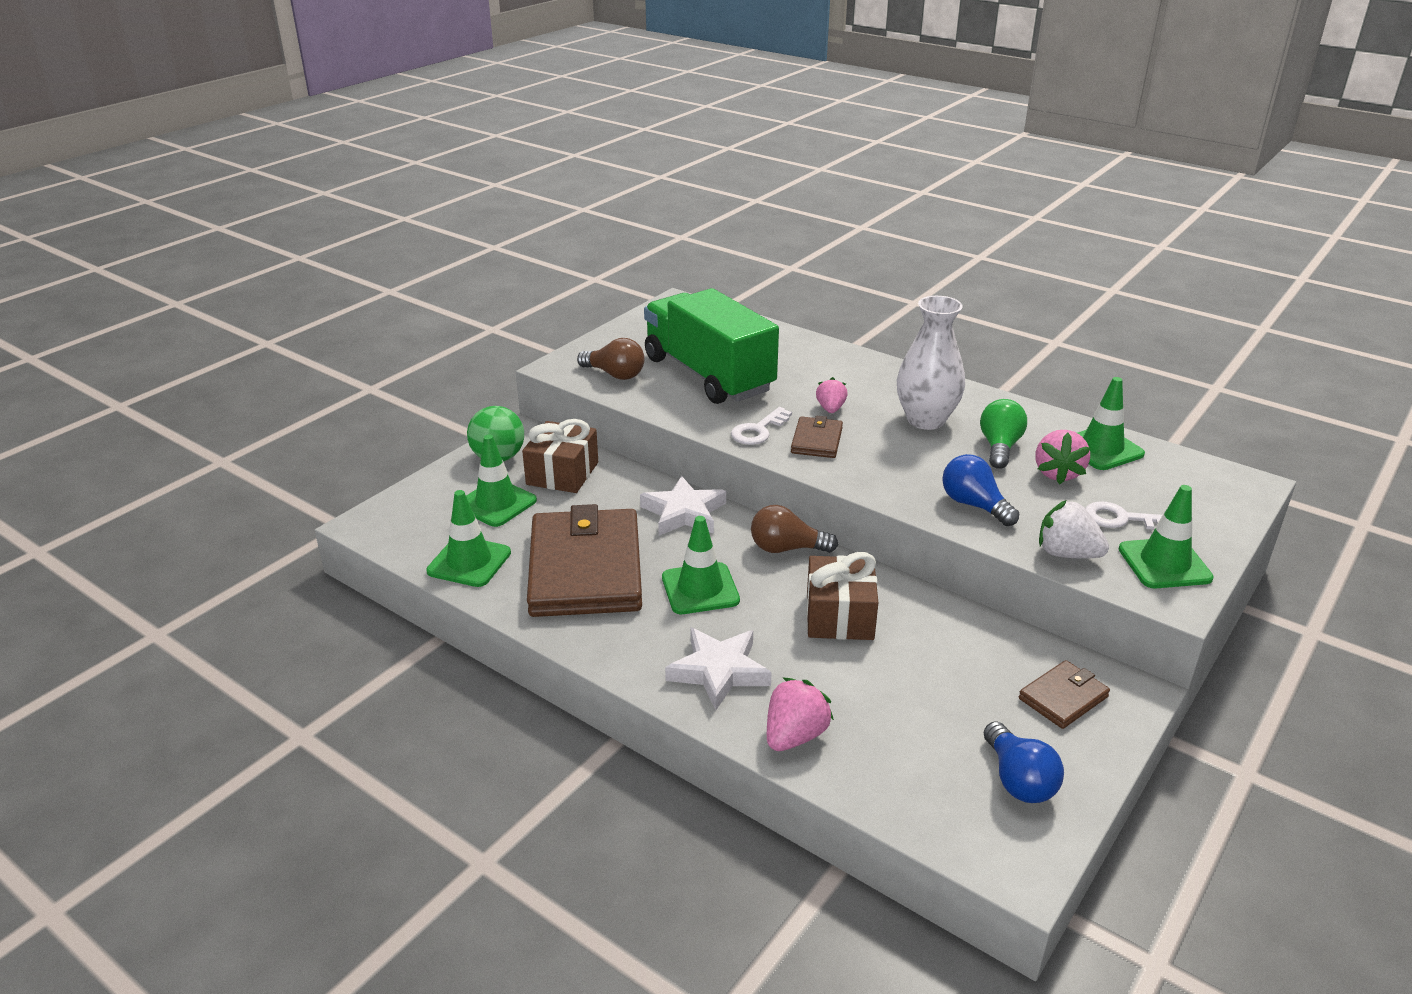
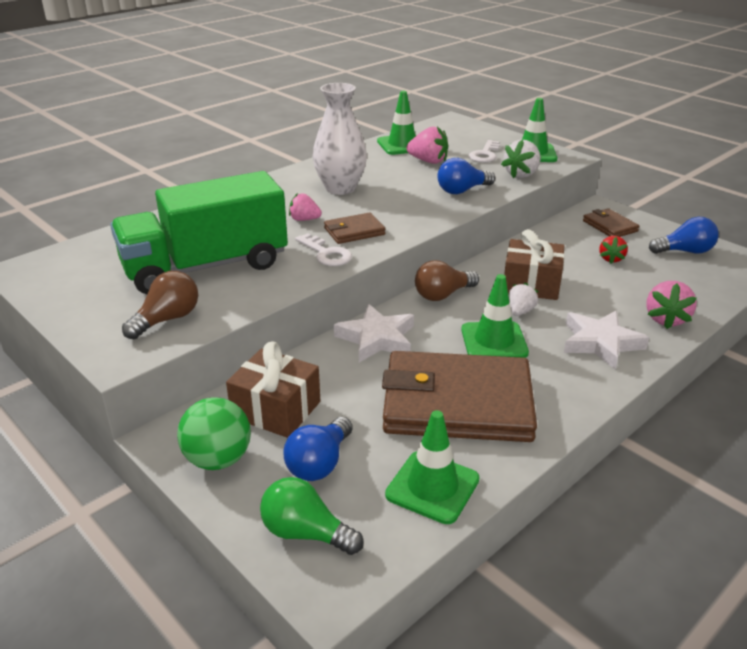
camera: 80 degrees left, 0 degrees up
(496, 503) = (319, 463): green traffic cone -> blue light bulb
(770, 607) = (520, 311): none -> white strawberry
(787, 548) = (443, 295): brown light bulb -> brown light bulb turned 45 degrees clockwise
(794, 736) = (666, 319): pink strawberry -> pink strawberry turned 120 degrees counterclockwise
(817, 441) = (354, 231): brown wallet -> brown wallet turned 45 degrees counterclockwise
(948, 693) = (611, 259): none -> red strawberry
(999, 447) = (389, 171): green light bulb -> green light bulb (306, 533)

